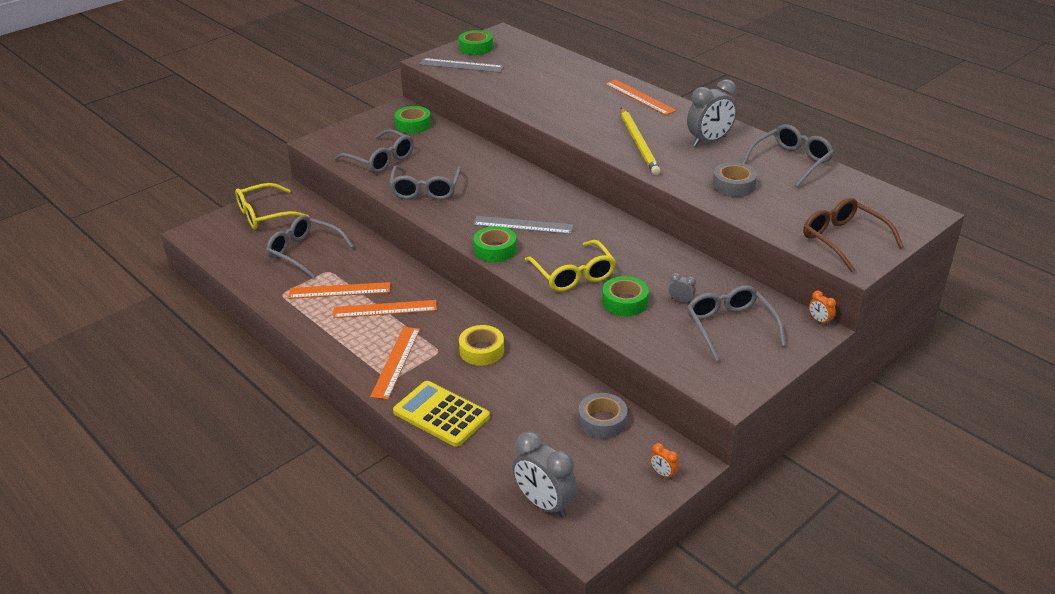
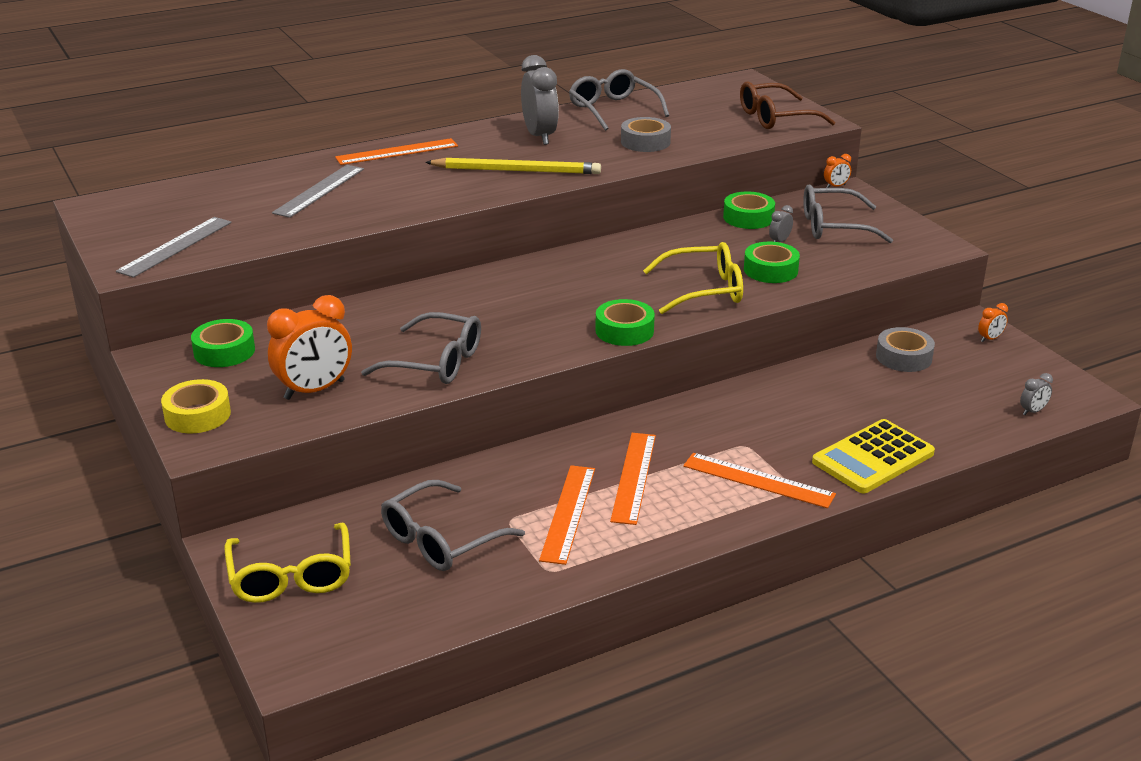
camera: 75 degrees left, 5 degrees down
(380, 160) = (314, 390): grey glasses -> orange clock
(476, 48) = (124, 229): green tape -> green tape (748, 217)
(481, 351) = (755, 413): yellow tape -> yellow tape (197, 415)
(523, 225) = (576, 305): grey ruler -> grey ruler (319, 191)
(544, 504) = (1032, 411): grey clock -> grey clock, size x0.44

